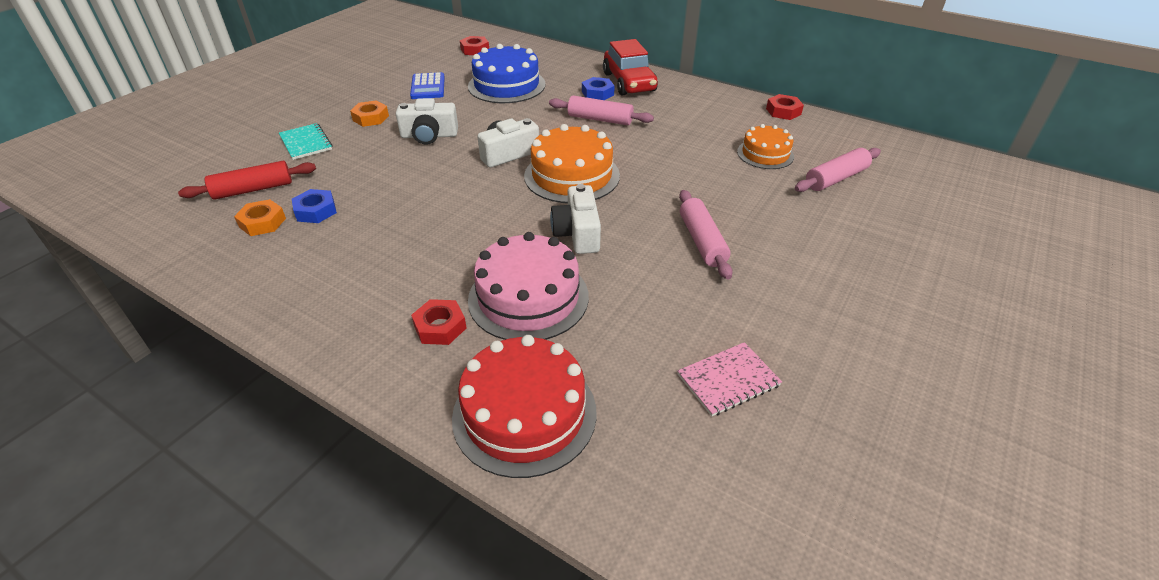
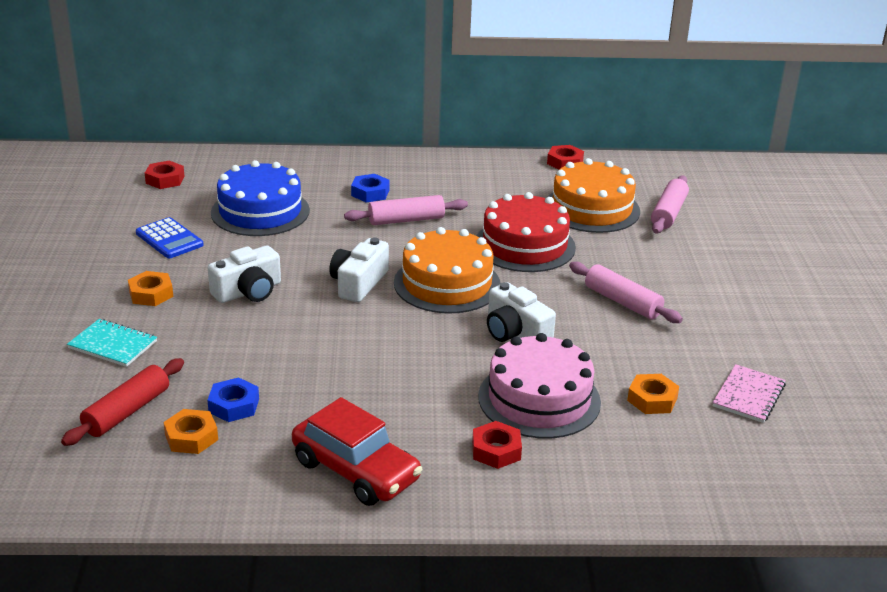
camera: 35 degrees left, 10 degrees down
(524, 413) = (639, 479): red cake -> red cake (524, 245)
(626, 341) = (652, 399): none -> orange nut
(629, 82) = (388, 172): red car -> red car (356, 470)
(765, 154) = (592, 208): orange cake -> orange cake, size x1.64

